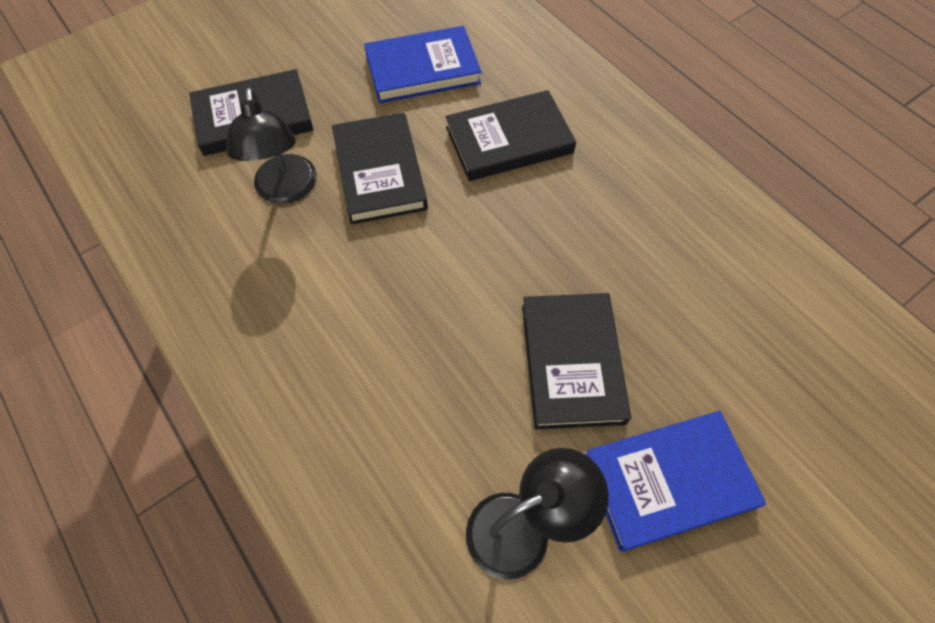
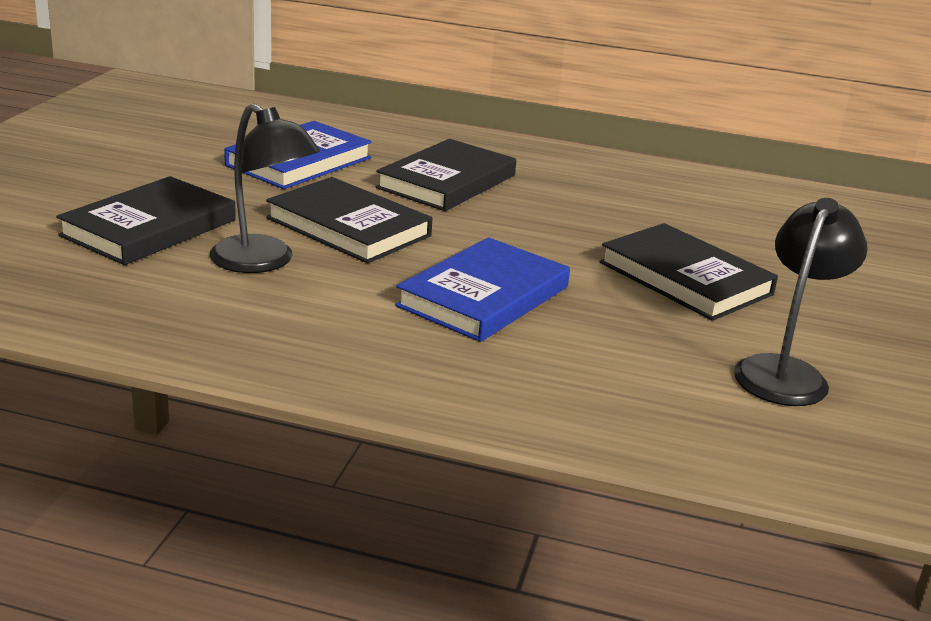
camera: 40 degrees left, 35 degrees down
(668, 481) = (845, 311): blue book -> blue book (484, 296)

